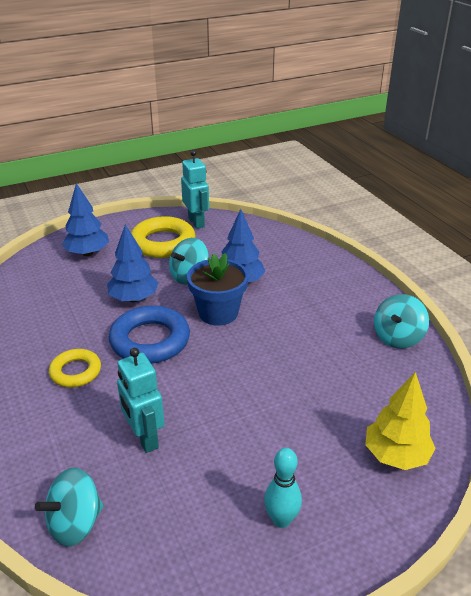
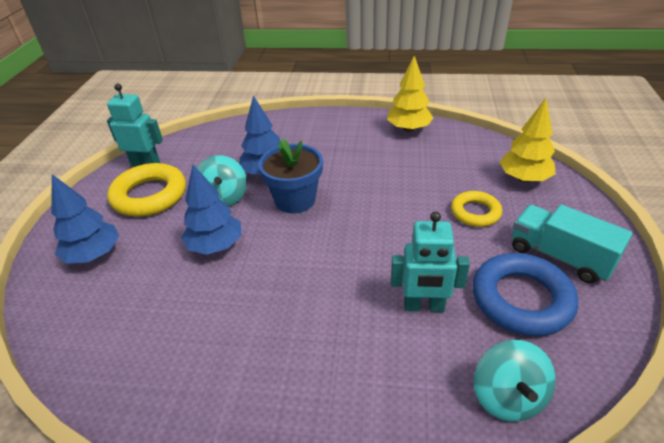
camera: 55 degrees left, 5 degrees up
(75, 372) = (289, 329): yellow ring -> yellow ring (475, 212)
(150, 340) = (291, 256): blue ring -> blue ring (521, 299)
(281, 520) = (559, 257): turquoise bowling pin -> turquoise truck
(397, 337) = (408, 129): turquoise spinning top -> yellow tree

